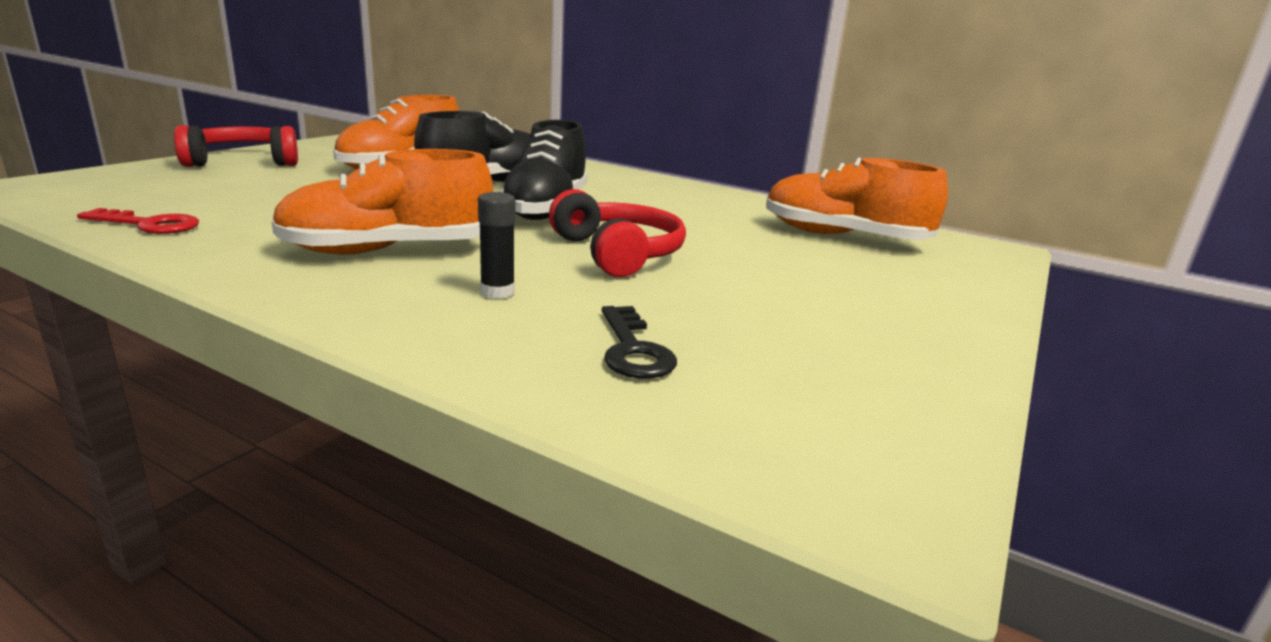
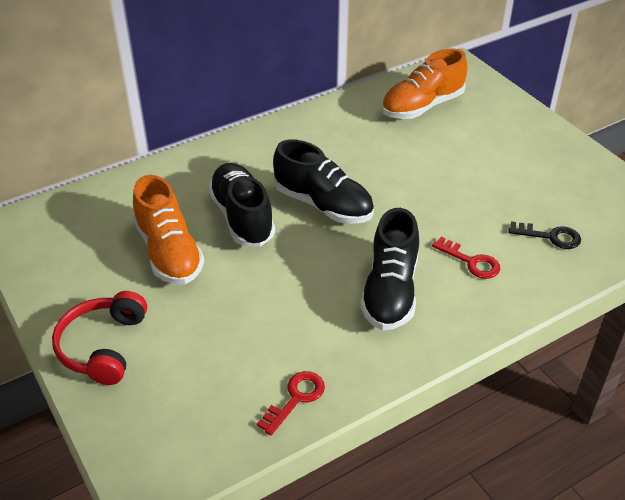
camera: 60 degrees left, 20 degrees up
(388, 251) = (390, 291): orange shoe -> black shoe
(497, 292) = (471, 261): black glue stick -> red key
(618, 253) = (423, 201): red headphones -> none

